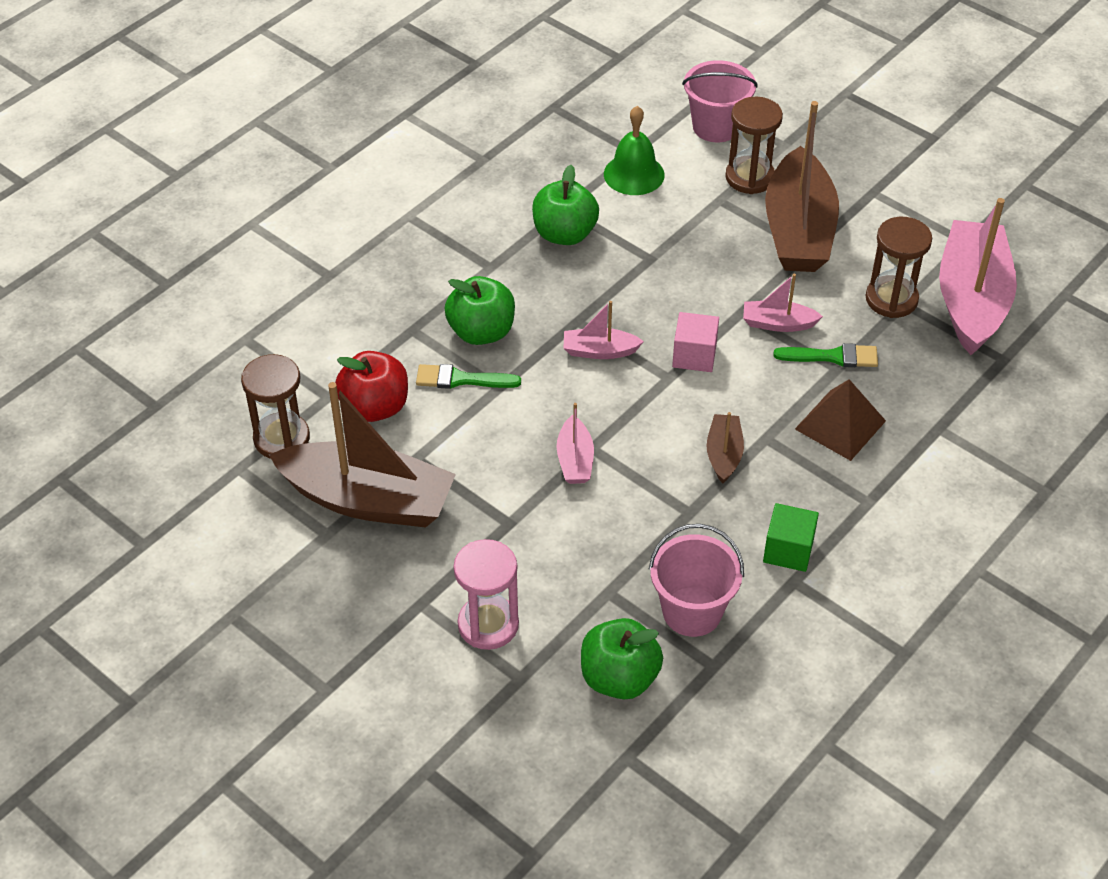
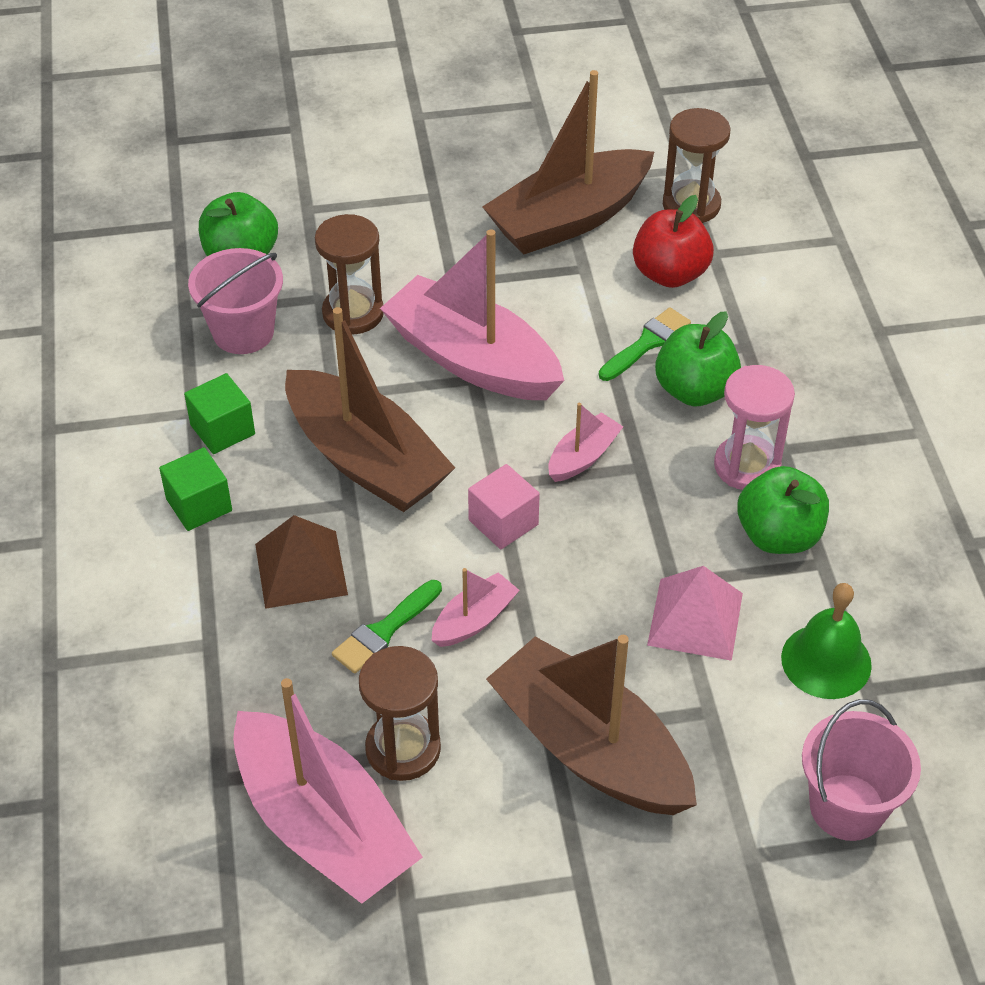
camera: 130 degrees right, 0 degrees up
(488, 624) = (372, 218): pink hourglass -> pink hourglass (747, 466)
(575, 460) = (472, 359): pink boat -> pink boat, size x2.19
(666, 236) = (695, 619): none -> pink pyramid
(724, 454) = (366, 460): brown boat -> brown boat, size x2.19
(749, 177) = (721, 770): brown hourglass -> brown hourglass (353, 313)
(858, 513) = (199, 505): none -> green cube

